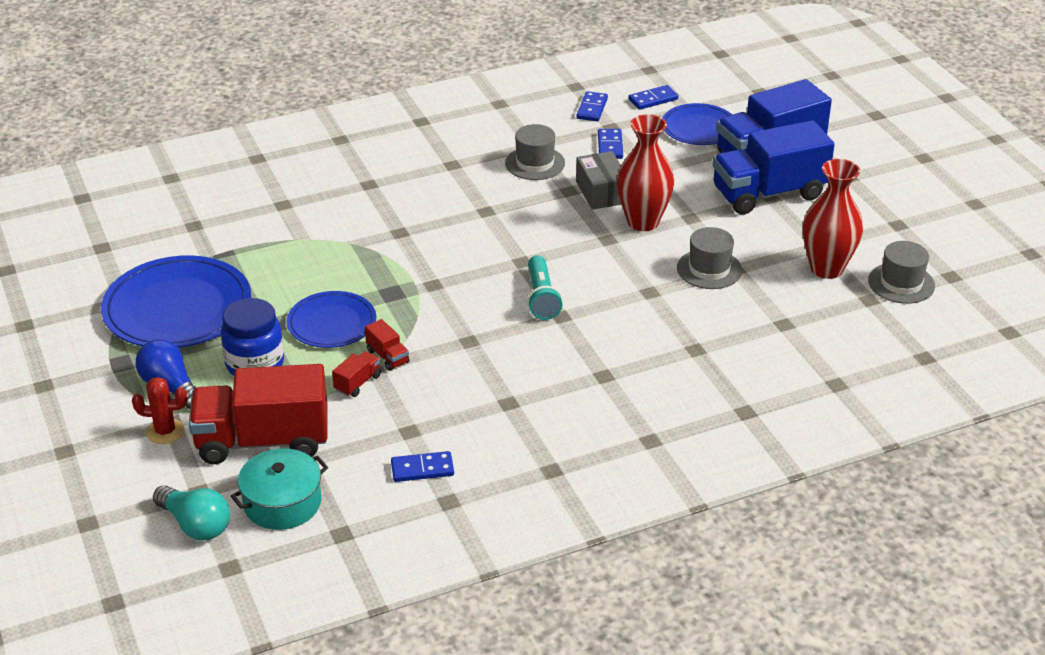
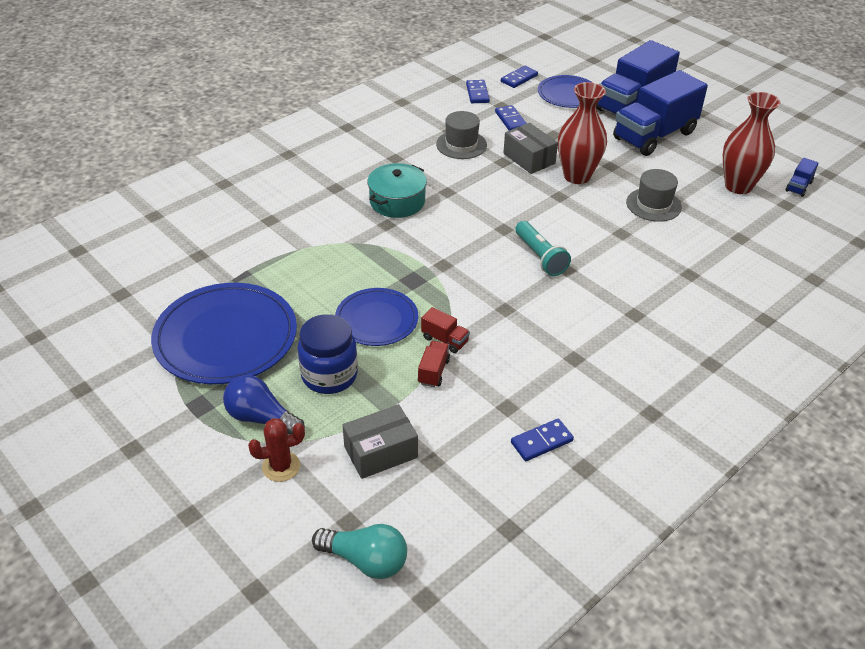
camera: 20 degrees left, 5 degrees up
(263, 441) = (380, 452): red truck -> grey box
(282, 503) = (436, 512): turquoise pot -> turquoise pot (397, 201)
(901, 283) = (798, 186): grey hat -> blue truck

